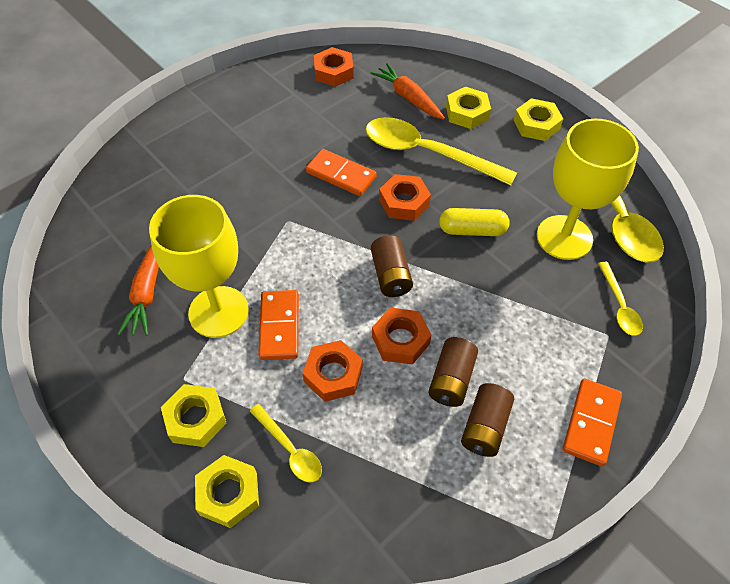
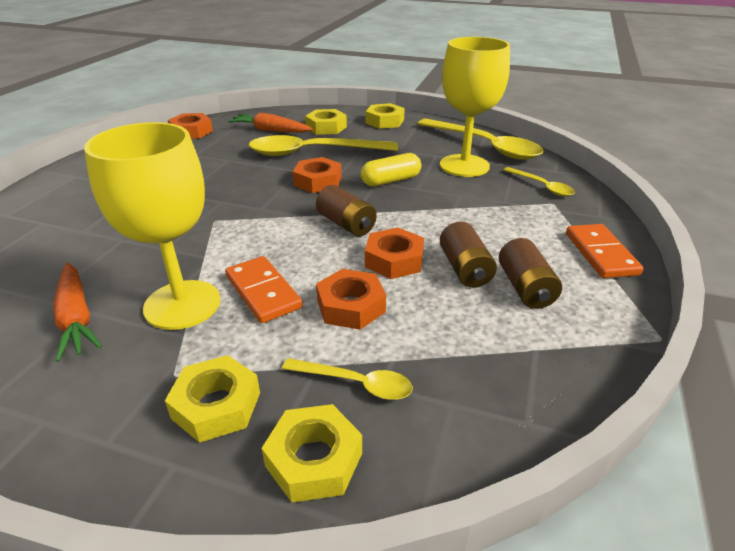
camera: 30 degrees left, 20 degrees down
(341, 175) = (245, 181): orange domino -> none

